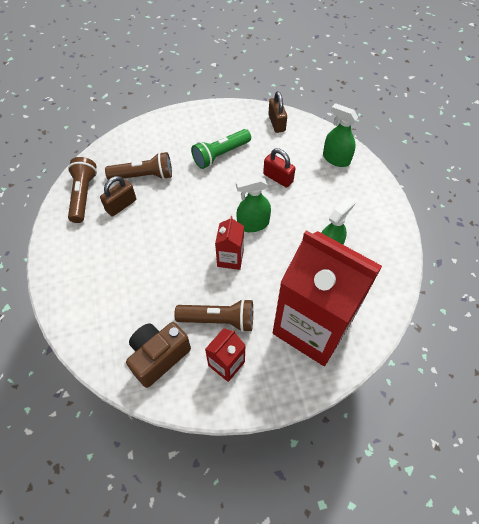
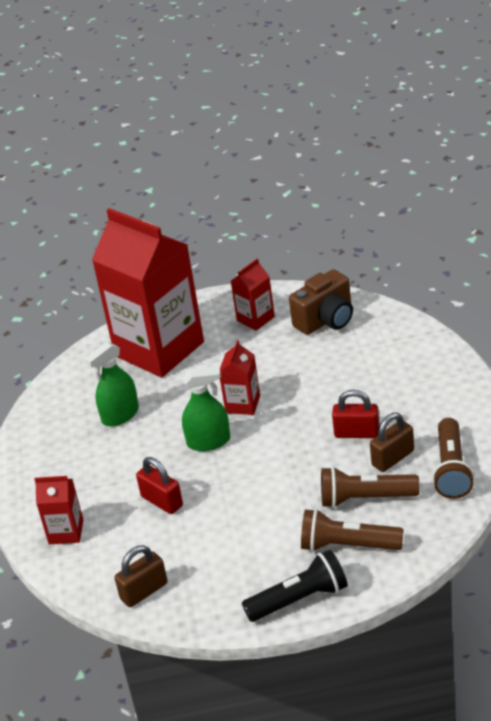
camera: 170 degrees left, 20 degrees down
(143, 227) = (357, 433): none -> red padlock
(187, 117) = (299, 599): none -> black flashlight
(219, 319) = (261, 350): brown flashlight -> brown flashlight (347, 546)
(220, 155) = (245, 533): green flashlight -> none
(276, 123) = (144, 591): brown padlock -> brown padlock turned 60 degrees clockwise
(336, 159) = (66, 532): green spray bottle -> red carton

